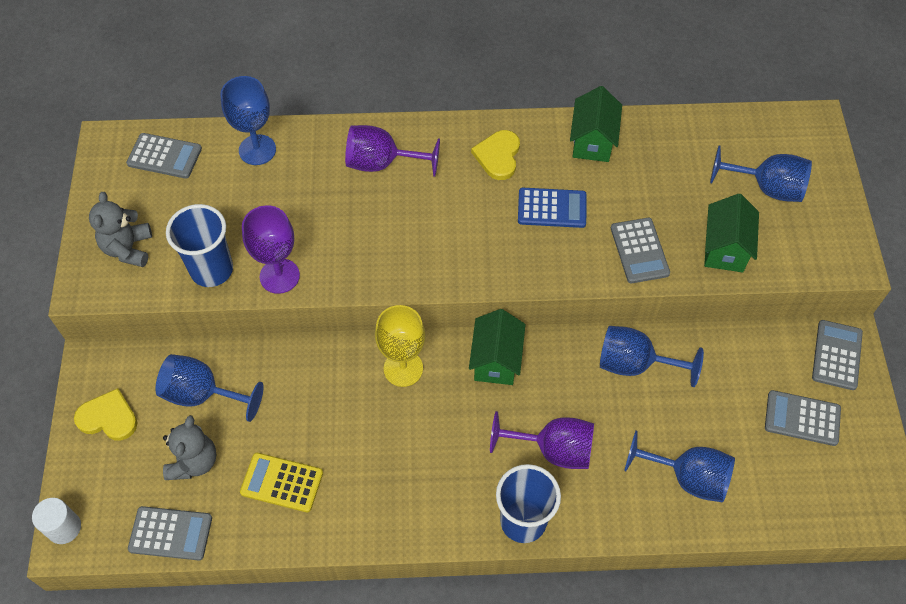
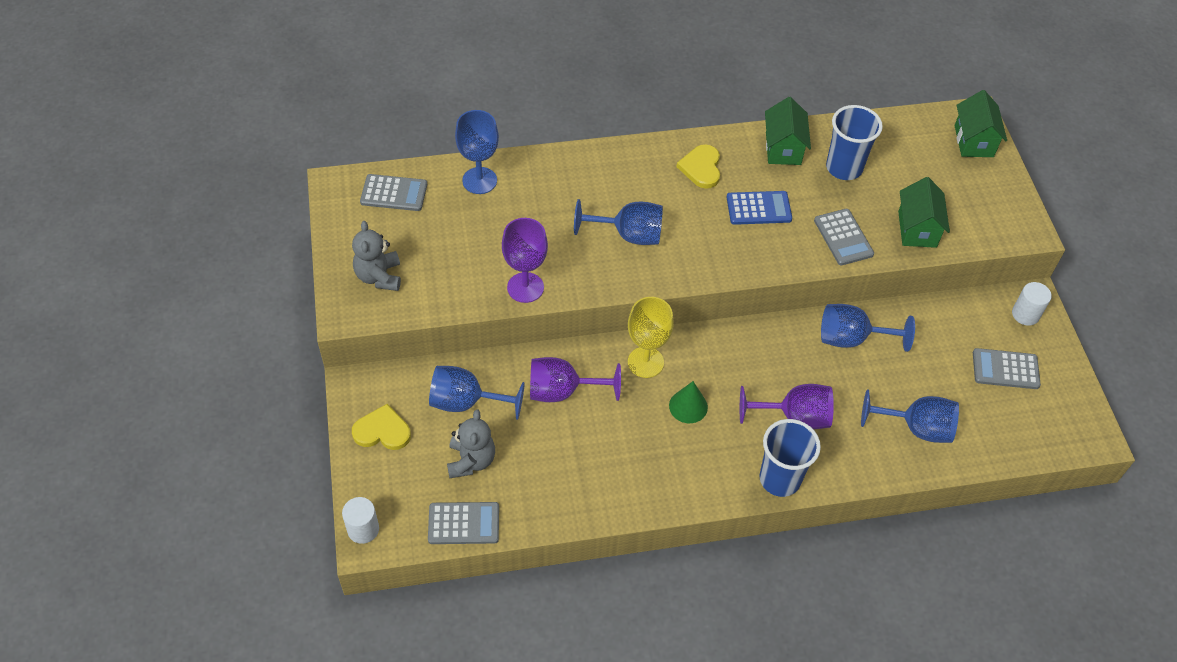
camera: 10 degrees left, 5 degrees down
(212, 270) = (461, 288): blue cup -> blue cup (844, 168)
(282, 482) = (556, 470): yellow calculator -> none
(382, 163) = (597, 183): purple goblet -> purple goblet (562, 391)
(439, 424) = (688, 406): none -> green cone
(496, 360) = (728, 347): green house -> green house (973, 141)
(766, 188) = (943, 175): blue goblet -> blue goblet (628, 235)
(836, 355) = (1025, 314): grey calculator -> white cylinder

